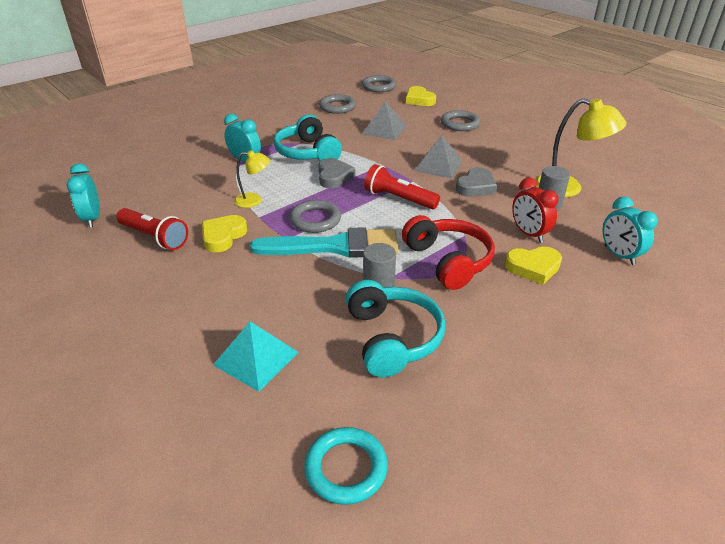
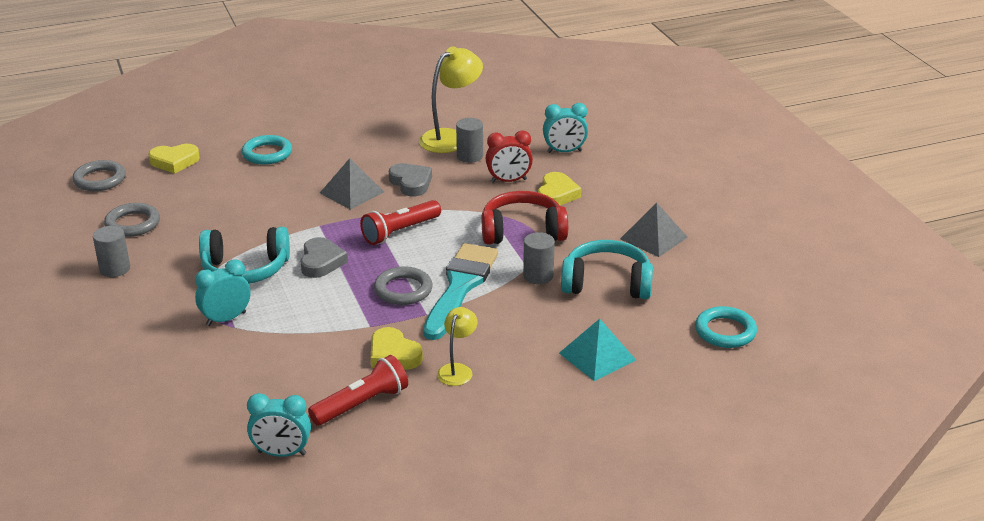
camera: 70 degrees left, 5 degrees down
(254, 200) = (332, 324): yellow lamp -> yellow lamp (457, 370)
(284, 115) = (115, 269): none -> grey cylinder
(334, 177) = (321, 262): grey heart -> grey heart turned 75 degrees clockwise
(384, 130) = (234, 204): grey pyramid -> grey pyramid (653, 238)
(460, 124) = (267, 153): grey ring -> turquoise ring

